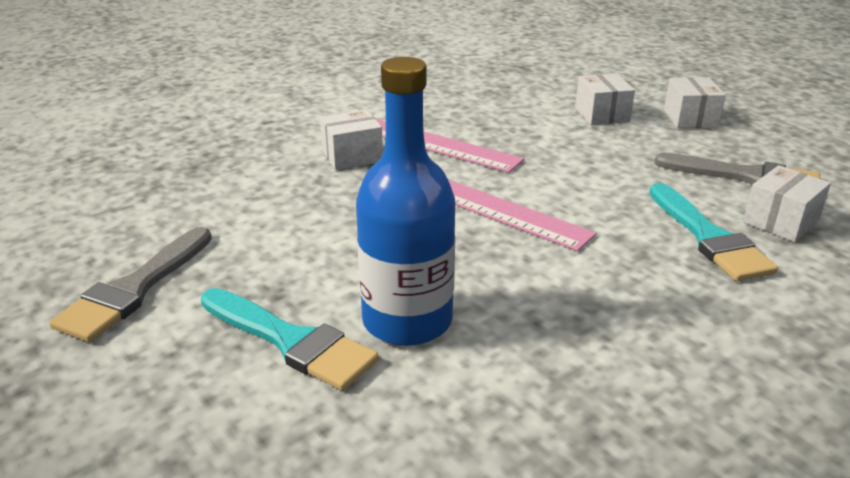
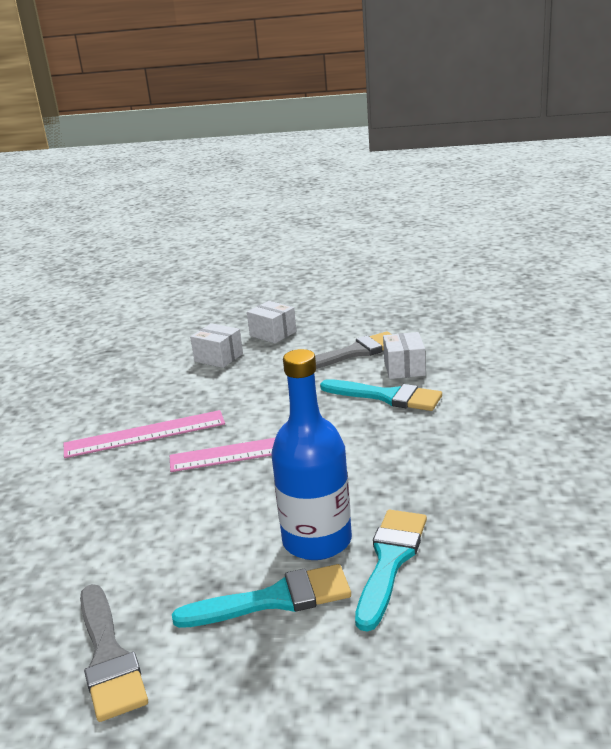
camera: 45 degrees left, 5 degrees down
(352, 156) = (98, 476): white box -> none
(433, 390) = (390, 561): none -> turquoise brush

